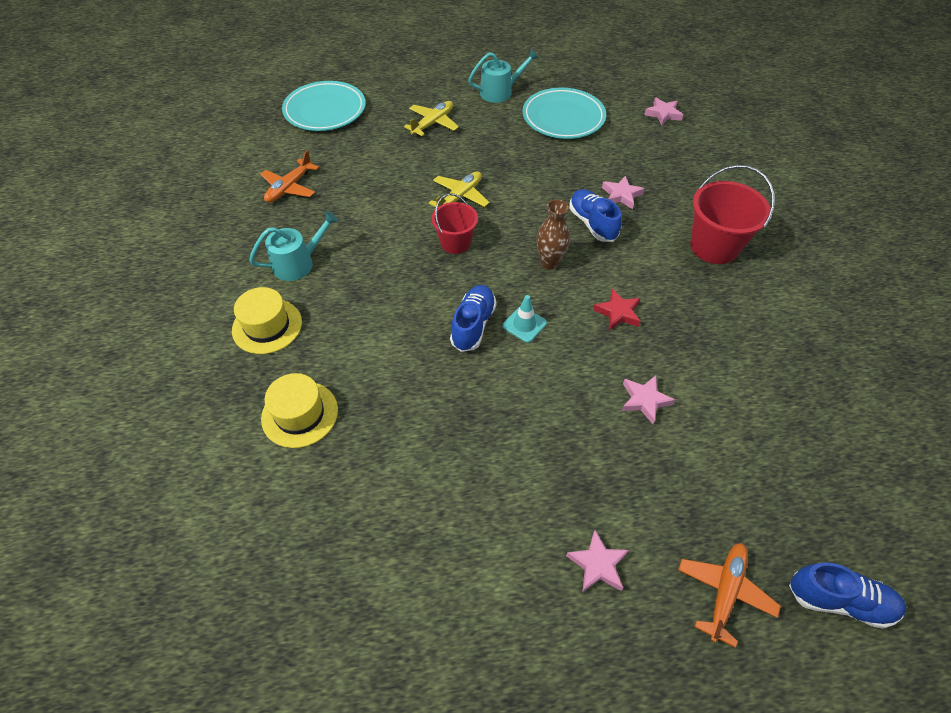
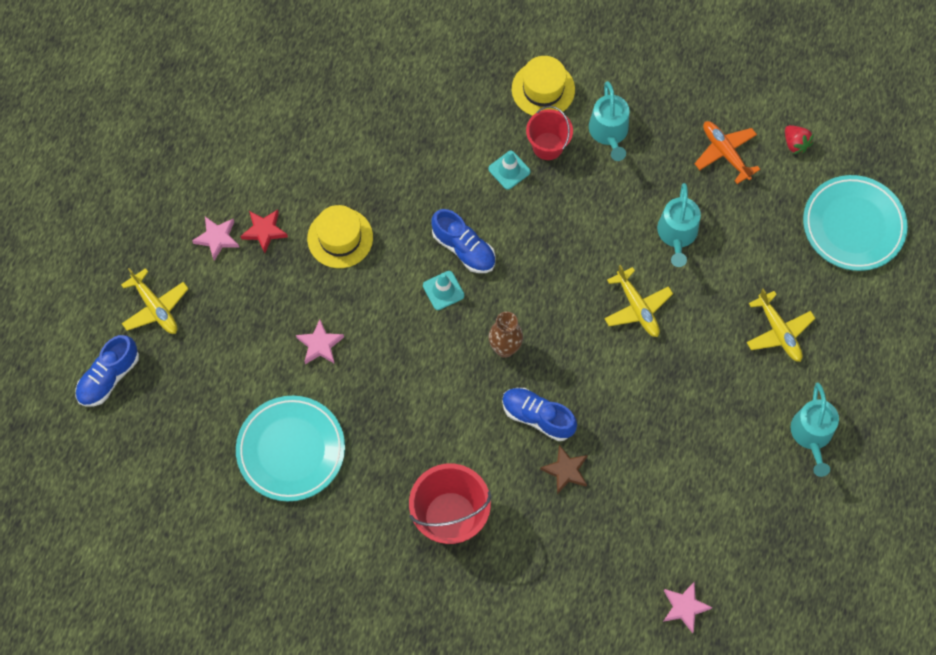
camera: 115 degrees right, 15 degrees up
(264, 153) = (795, 144): none -> red strawberry
(300, 414) = (439, 90): yellow hat -> yellow hat (340, 238)
(371, 321) = (509, 170): none -> turquoise traffic cone
(380, 194) = (677, 234): none -> turquoise watering can
(455, 243) = (572, 276): red bucket -> red bucket (547, 146)
(563, 118) = (728, 483): turquoise plate -> turquoise plate (291, 450)
(592, 224) = (537, 417): blue shoe -> blue shoe turned 150 degrees counterclockwise
(618, 312) = (416, 376): red star -> red star (264, 231)
(621, 195) = (566, 471): pink star -> brown star
(724, 592) = (156, 308): orange plane -> yellow plane

